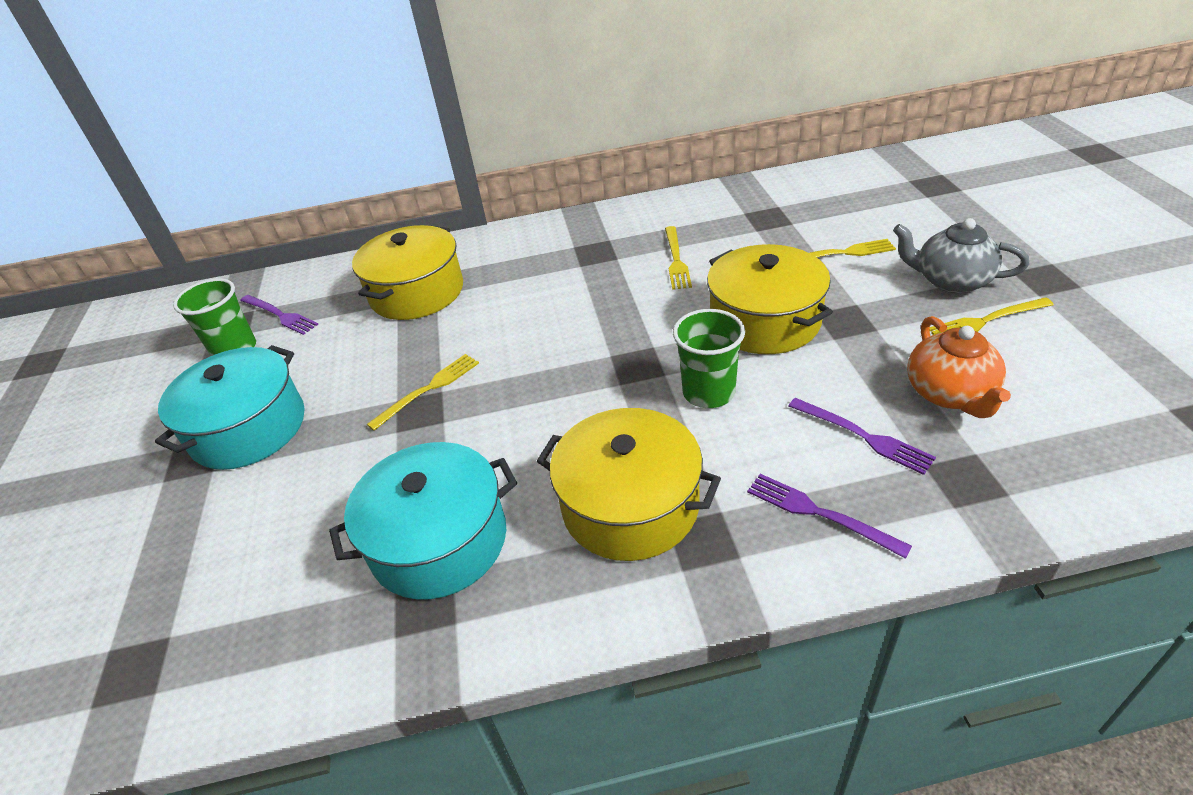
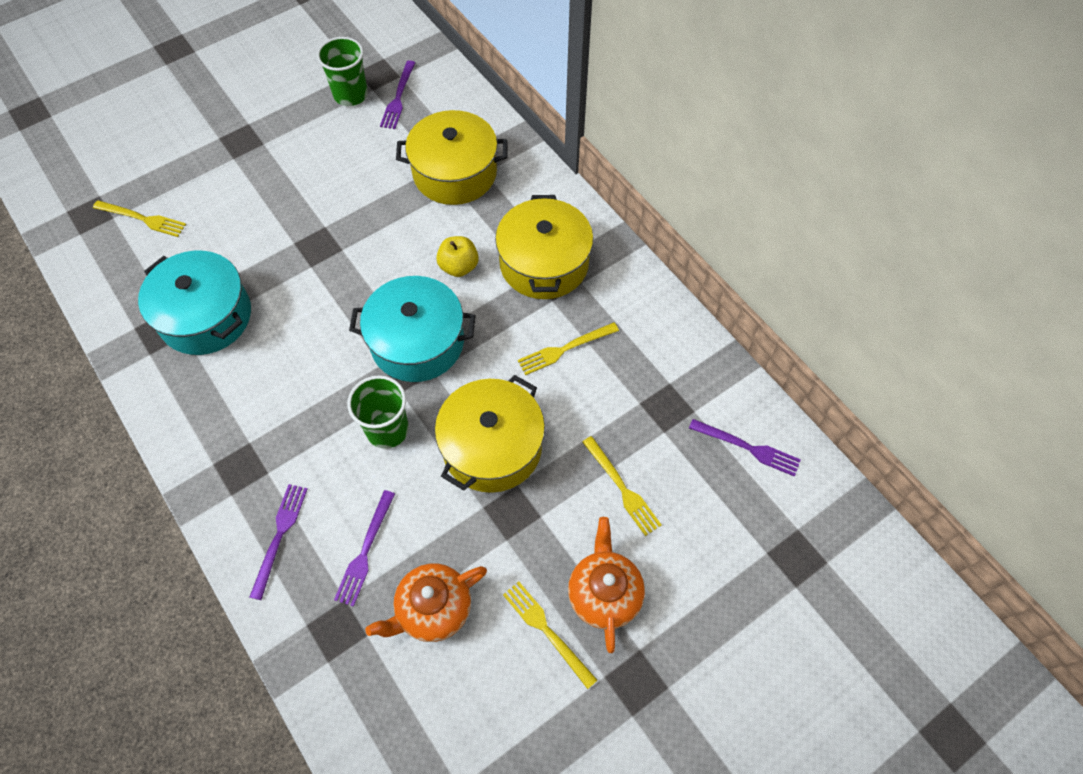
camera: 60 degrees right, 20 degrees up
(249, 428) = (275, 154): turquoise pot -> turquoise pot (417, 342)
(428, 389) = (341, 240): yellow fork -> yellow fork (142, 219)
(534, 308) = (459, 266): none -> yellow apple
(630, 505) = (260, 415): yellow pot -> yellow pot (544, 263)
(825, 188) = (748, 448): none -> purple fork
(951, 281) = (604, 593): grey teapot -> orange teapot

